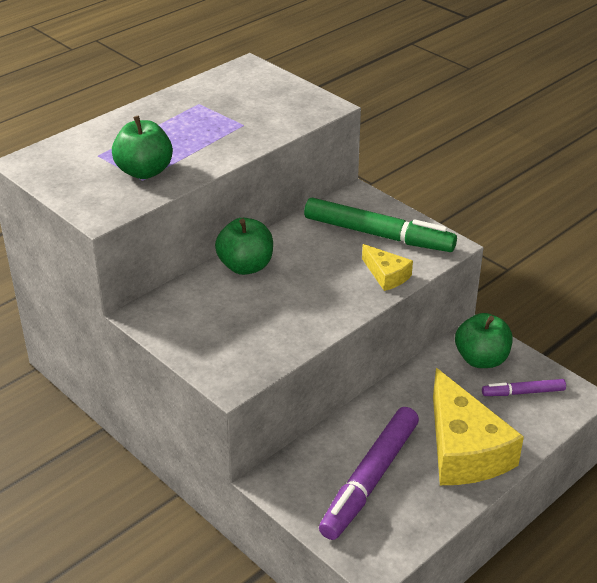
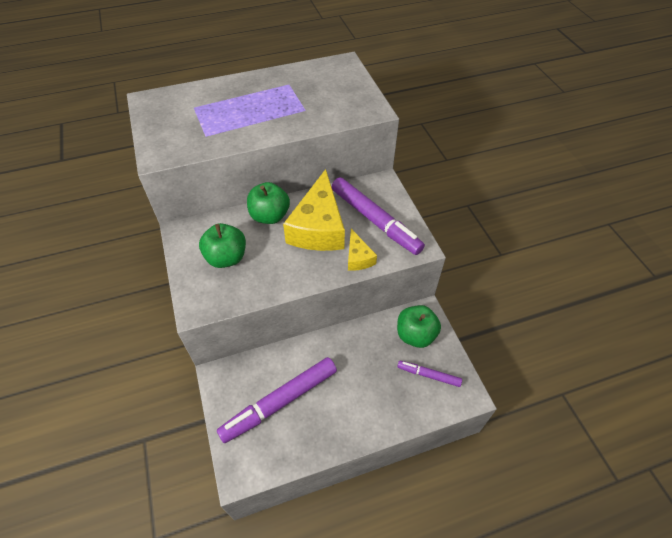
camera: 25 degrees right, 15 degrees up
(144, 171) = (211, 129): green apple -> green apple (226, 258)
(378, 235) = (375, 221): green marker -> purple marker
(464, 449) = (357, 406): yellow cheese -> yellow cheese (318, 227)

